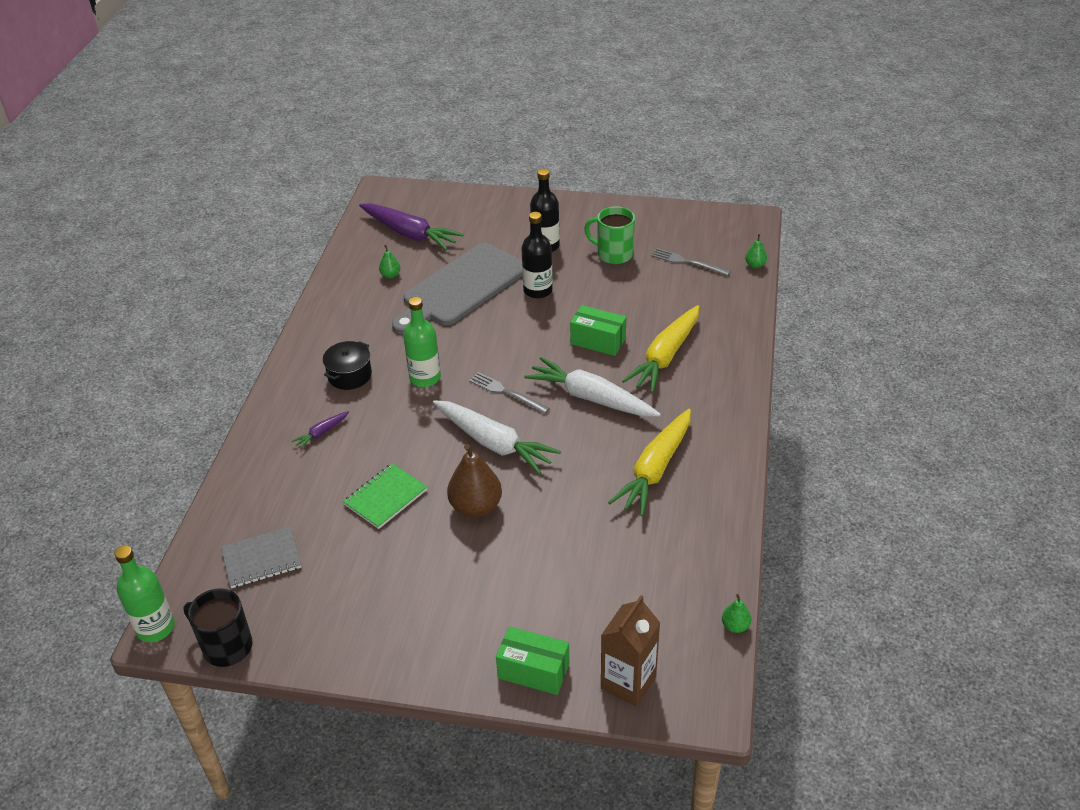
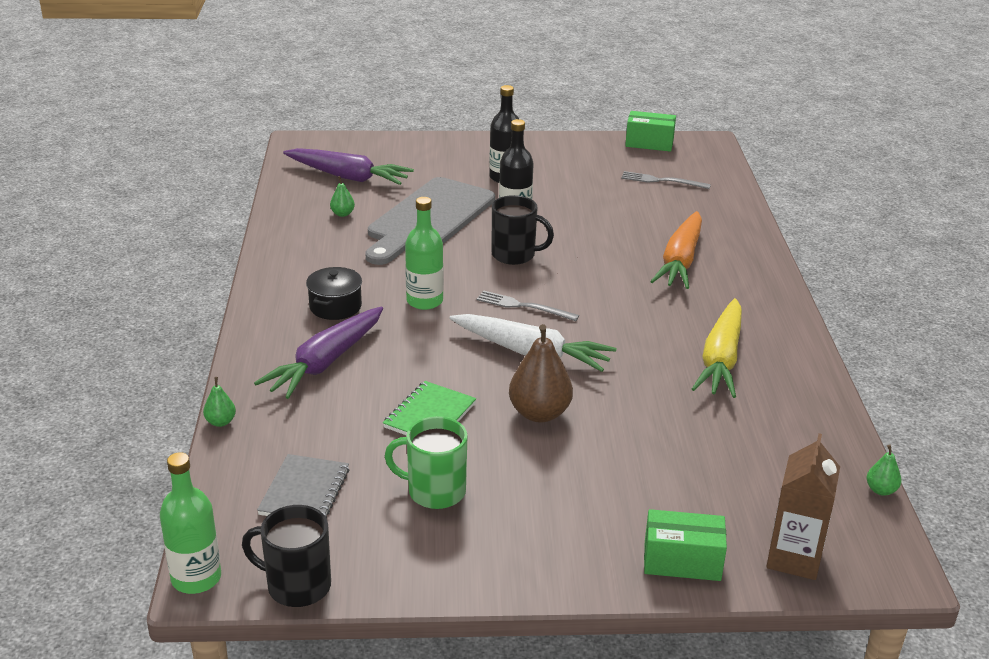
camera: 15 degrees left, 10 degrees down
(262, 559) = (305, 492): grey notebook -> grey notebook turned 45 degrees counterclockwise
(321, 433) = (325, 362): purple carrot -> purple carrot, size x2.23
(520, 335) = (514, 255): none -> black mug
(591, 398) = (619, 303): white carrot -> none
(598, 341) = (602, 253): green box -> green box (649, 143)
(614, 254) = (581, 179): green mug -> green mug (435, 491)
(665, 357) = (680, 261): yellow carrot -> orange carrot
(755, 265) = (732, 178): green pear -> green pear (221, 422)

